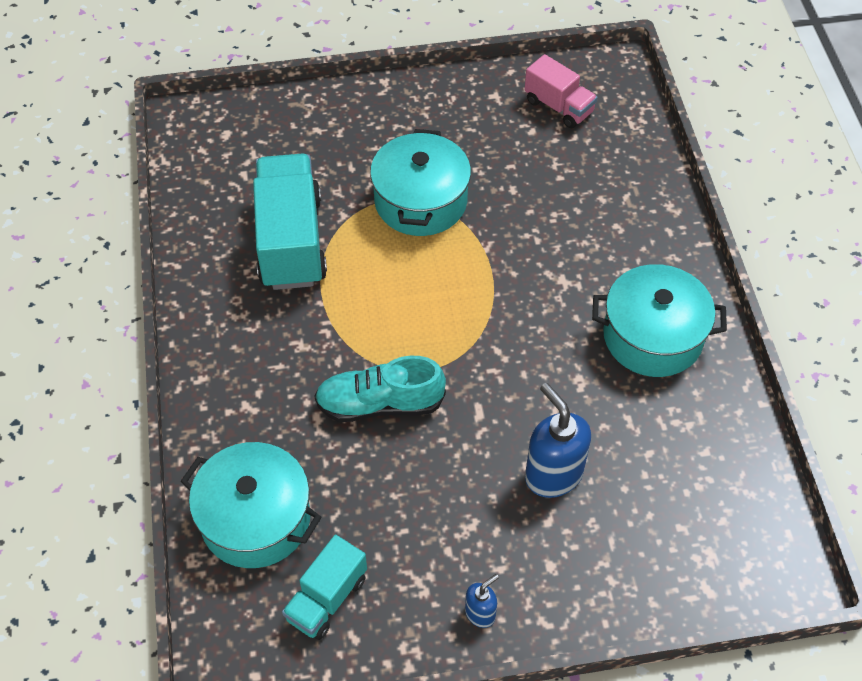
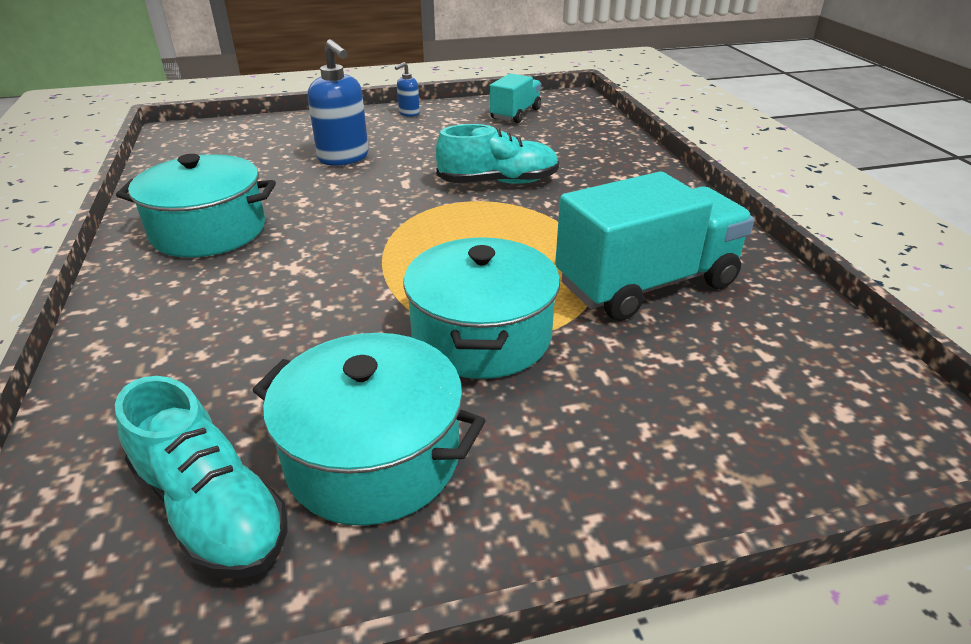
camera: 175 degrees right, 20 degrees down
(256, 519) = (581, 135): turquoise pot -> turquoise pot (373, 457)
(291, 241) = (646, 284): turquoise truck -> turquoise truck turned 105 degrees counterclockwise
(558, 106) = (211, 510): pink truck -> turquoise shoe

